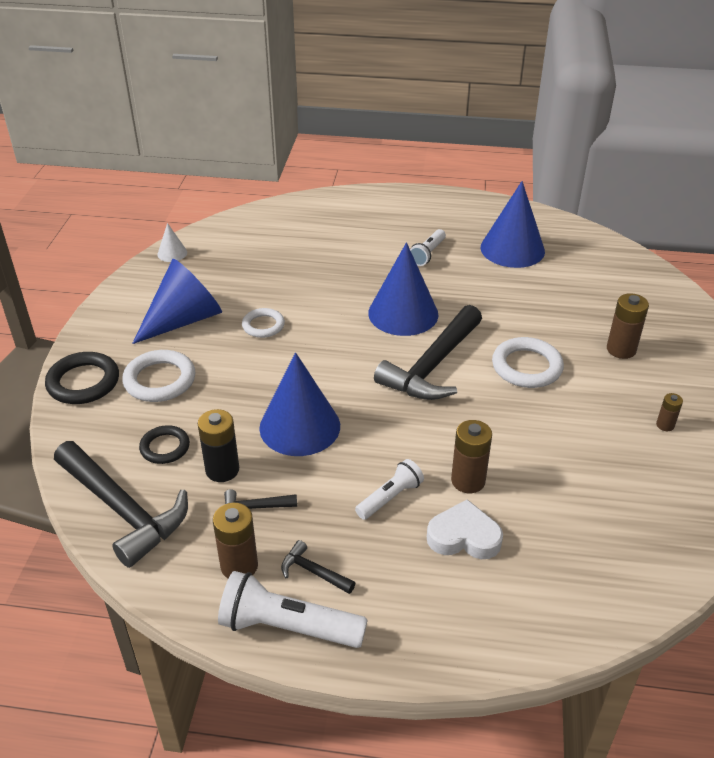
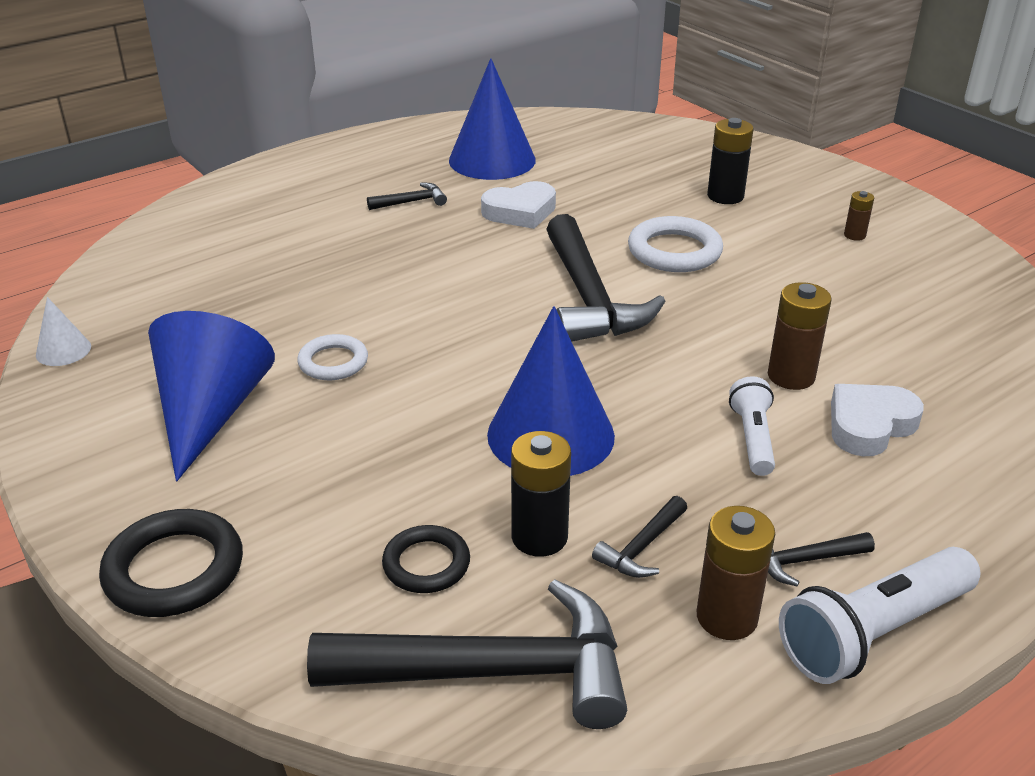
camera: 45 degrees left, 5 degrees down
(160, 380) = (290, 497): white ring -> none
(403, 313) = (478, 267): blue cone -> none
(428, 254) = (412, 202): white flashlight -> black hammer
(477, 292) = (520, 212): none -> white heart
(621, 349) = (725, 196): brown battery -> black battery

